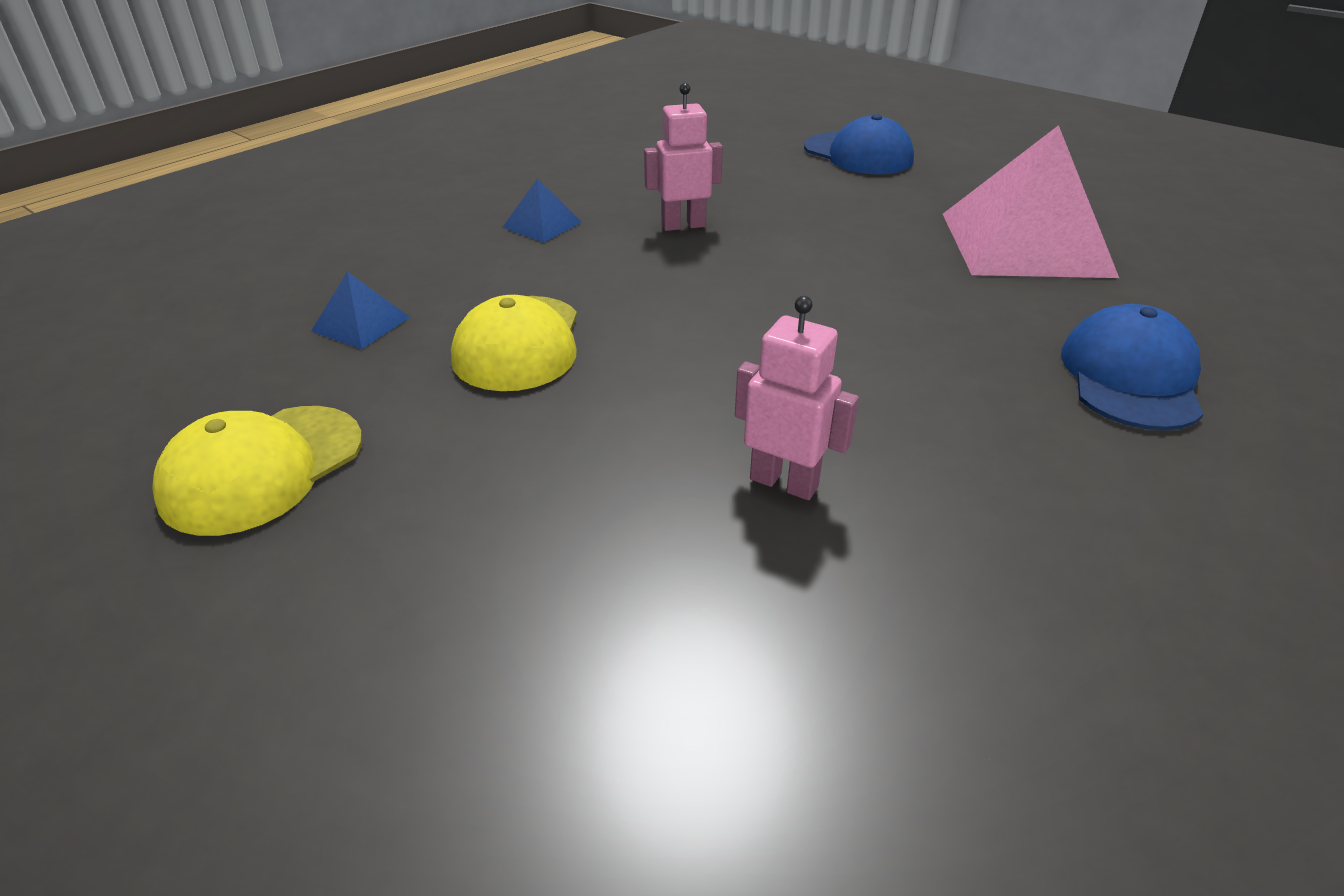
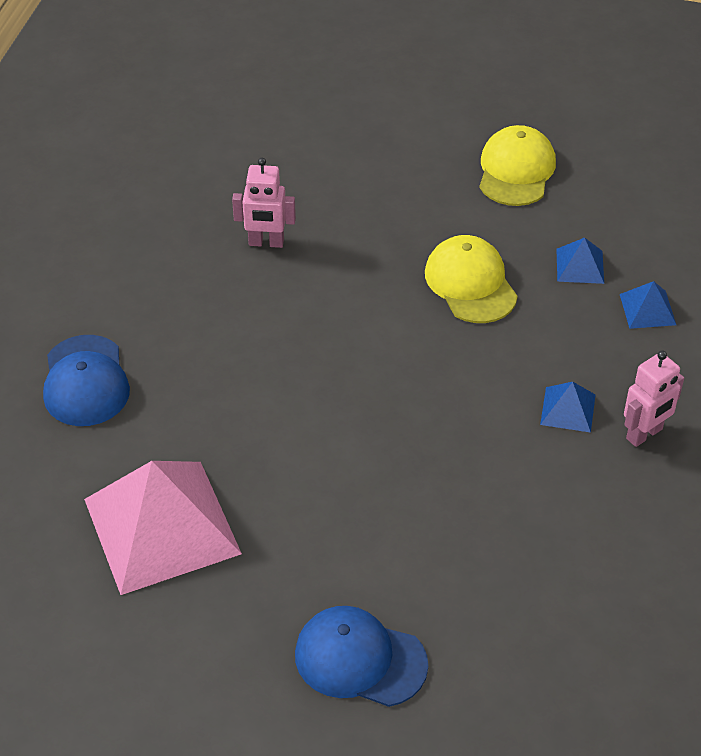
camera: 155 degrees right, 10 degrees up
(351, 269) = (647, 309): none -> blue pyramid
(683, 225) = (455, 450): pink robot -> pink robot (644, 434)

